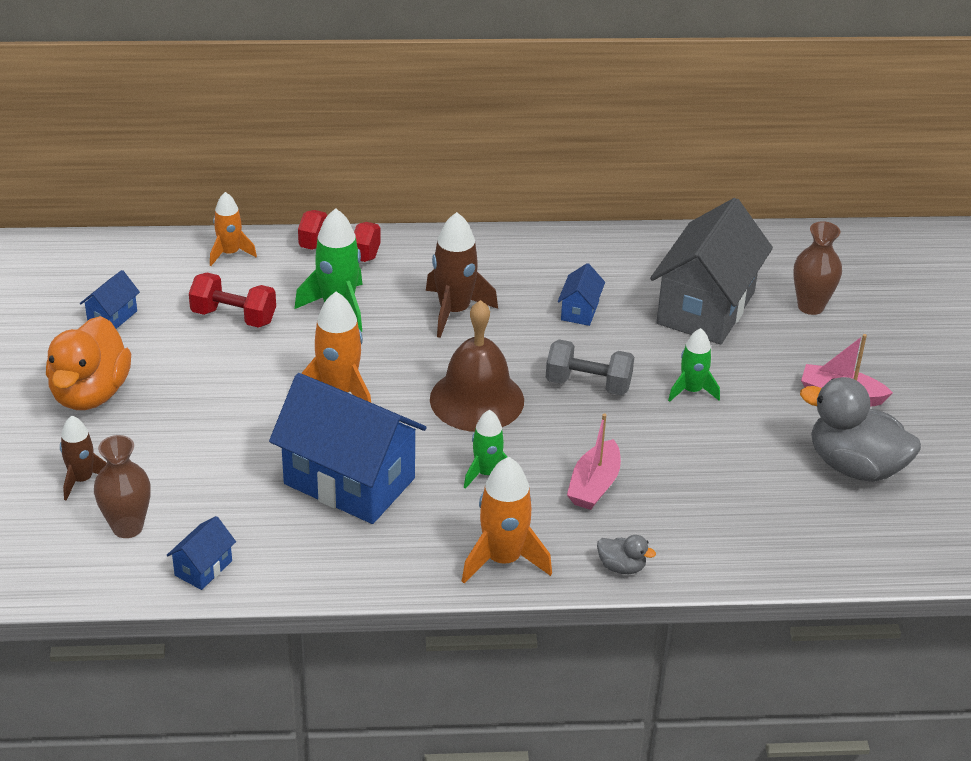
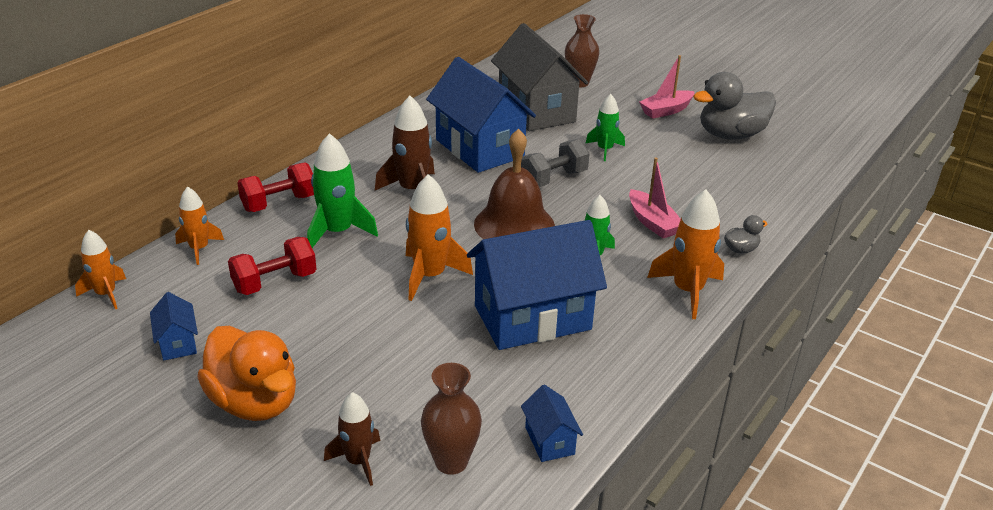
camera: 50 degrees left, 5 degrees down
(127, 248) = (106, 294): none -> orange rocket
(579, 311) = (479, 148): blue house -> blue house, size x2.34

